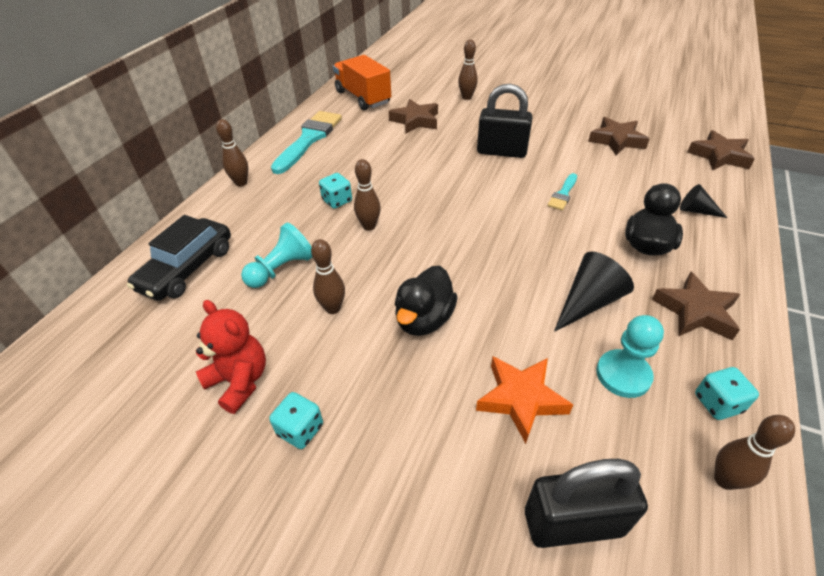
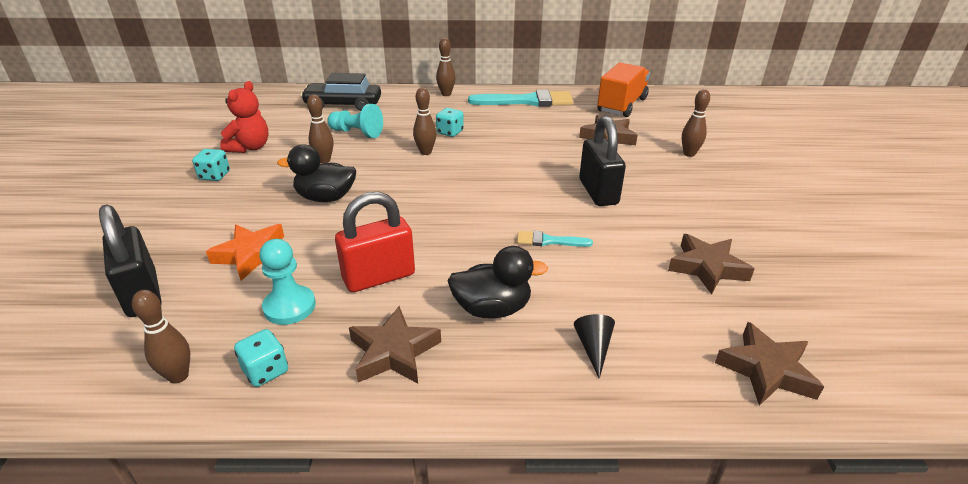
camera: 65 degrees right, 10 degrees down
(588, 302) = (379, 277): black cone -> red padlock

